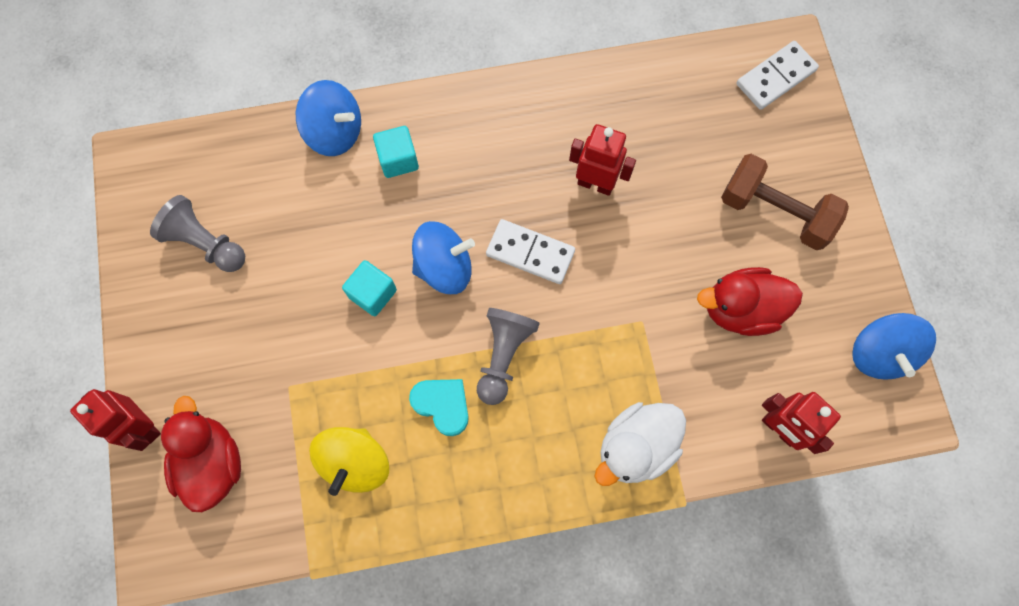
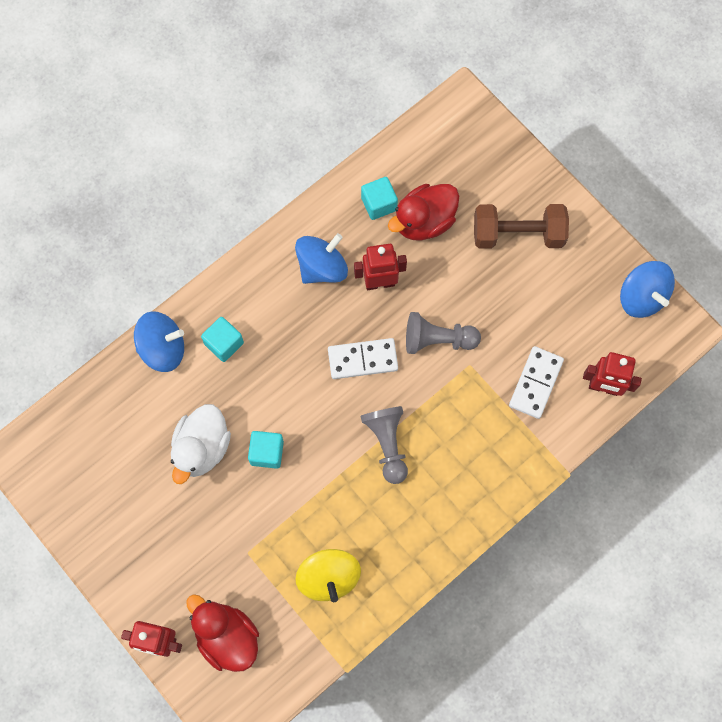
camera: 30 degrees left, 0 degrees up
(205, 243) = (118, 485): grey pawn -> grey pawn (437, 340)
(442, 405) = (365, 503): turquoise heart -> none
(444, 267) = (307, 404): blue spinning top -> blue spinning top (322, 267)
(636, 447) = (515, 455): white duck -> white duck (202, 448)
(642, 104) = (379, 204): none -> turquoise cube
(740, 309) = (532, 318): red duck -> red duck (424, 221)
(776, 77) = (463, 131): white domino -> white domino (536, 383)

